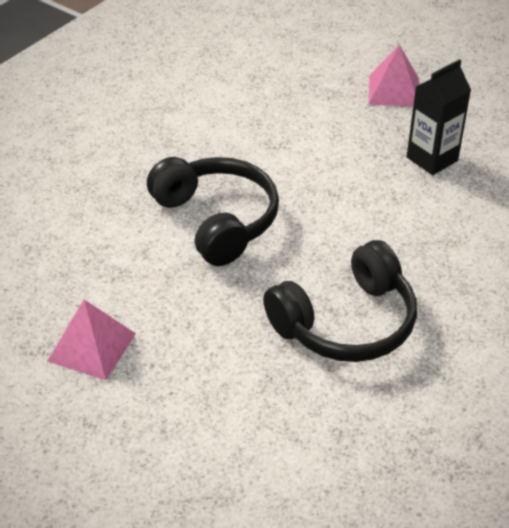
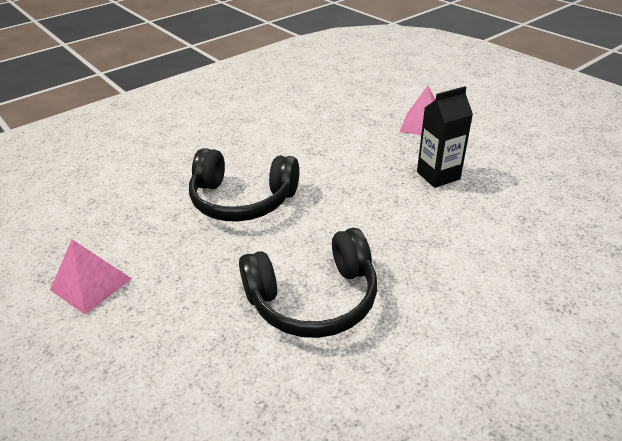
camera: 15 degrees right, 5 degrees down
(216, 220) = (242, 199): black headphones -> black headphones turned 120 degrees clockwise

